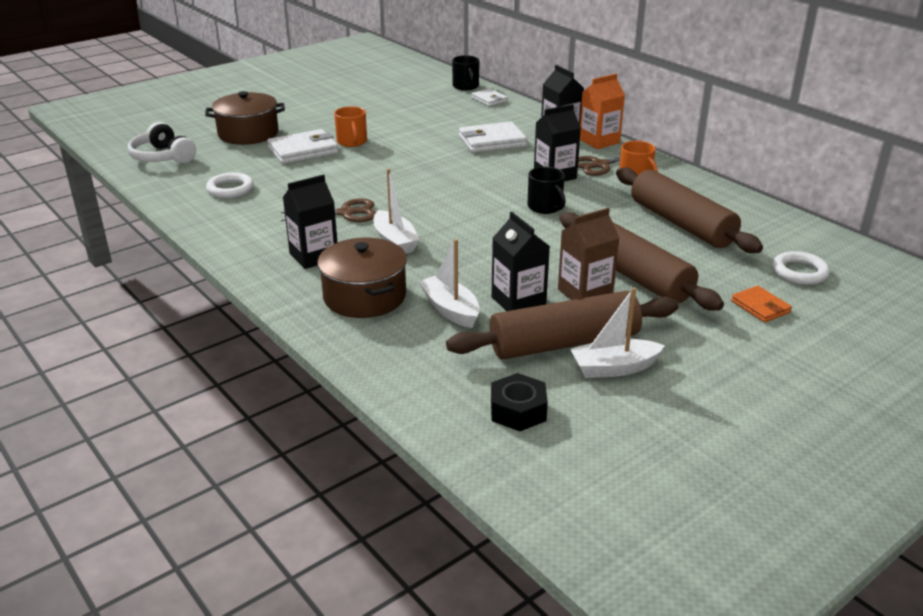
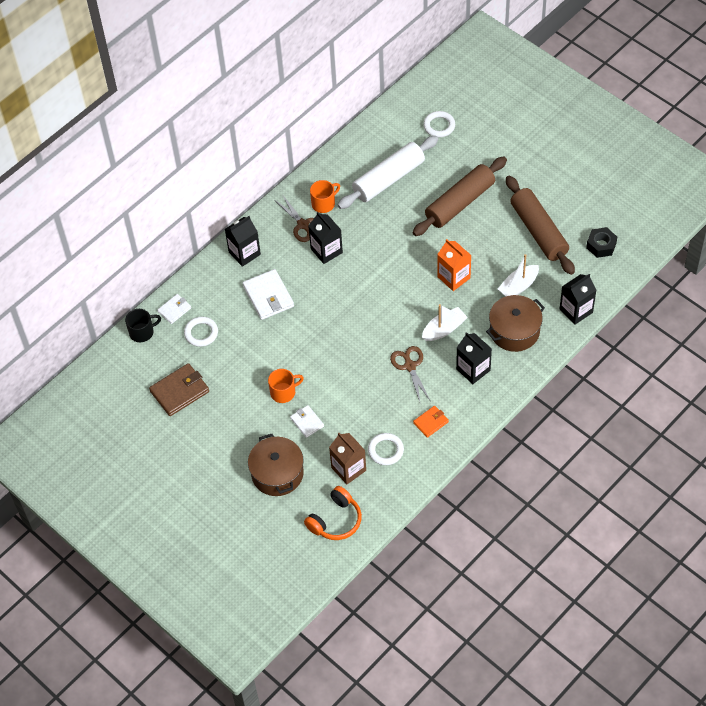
camera: 95 degrees left, 25 degrees up
(163, 157) = (335, 520): white headphones -> orange headphones
(303, 151) = (307, 422): white wallet -> white wallet, size x0.58
(383, 98) = (179, 391): none -> brown wallet
(453, 109) = (201, 333): none -> white ring
(518, 301) = (502, 255): black carton -> black carton (576, 311)
(545, 207) = (378, 252): black mug -> none
(585, 293) = (485, 225): brown carton -> brown carton (348, 469)
(599, 141) = (258, 227): orange carton -> orange carton (453, 277)
(614, 368) = (556, 209): white boat -> none
(681, 224) = (388, 179): brown rolling pin -> white rolling pin
(760, 307) = (481, 146): orange wallet -> orange wallet (430, 422)

